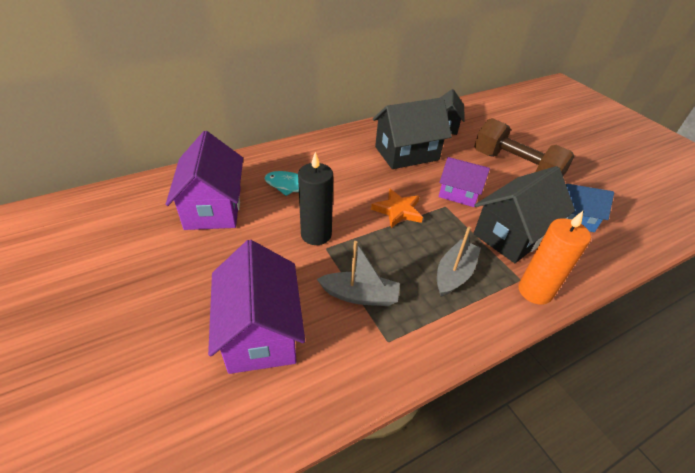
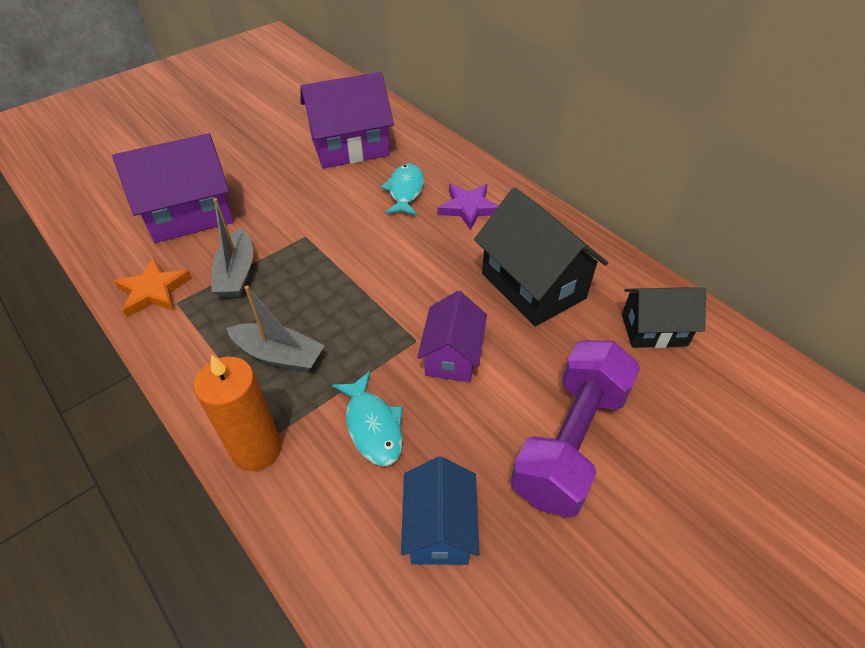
camera: 80 degrees right, 5 degrees up
(316, 234) = (325, 225): black candle -> none
(325, 162) = (468, 208): none -> purple star
(398, 211) = (389, 289): orange star -> orange star (153, 291)
(512, 234) = (372, 426): black house -> turquoise fish
(515, 167) = (570, 441): brown dumbbell -> purple dumbbell

